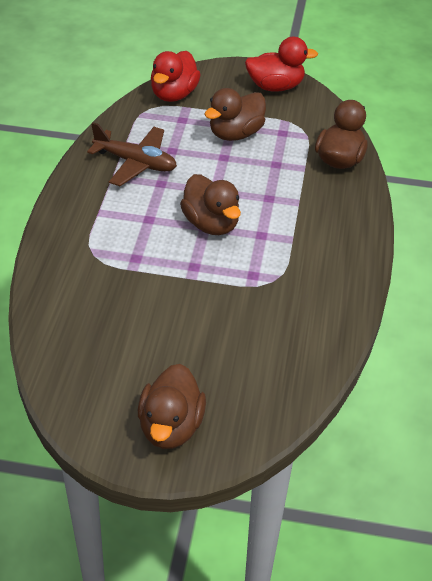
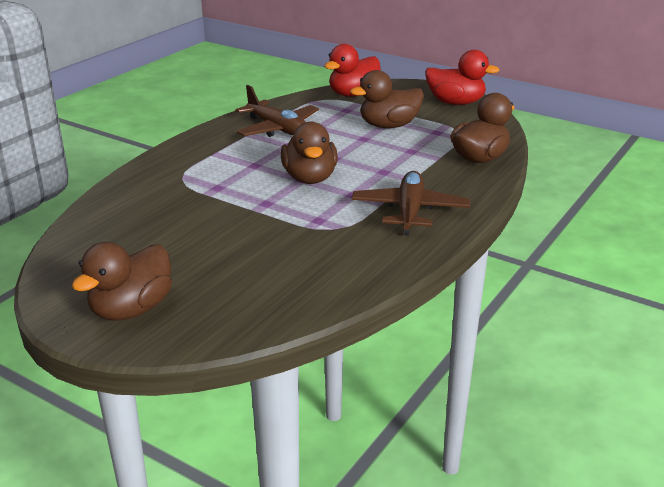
camera: 25 degrees right, 15 degrees down
(321, 243) = (409, 211): none -> brown plane

